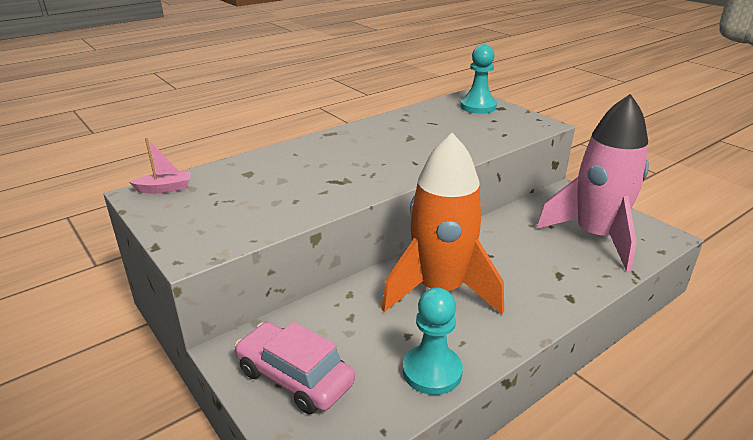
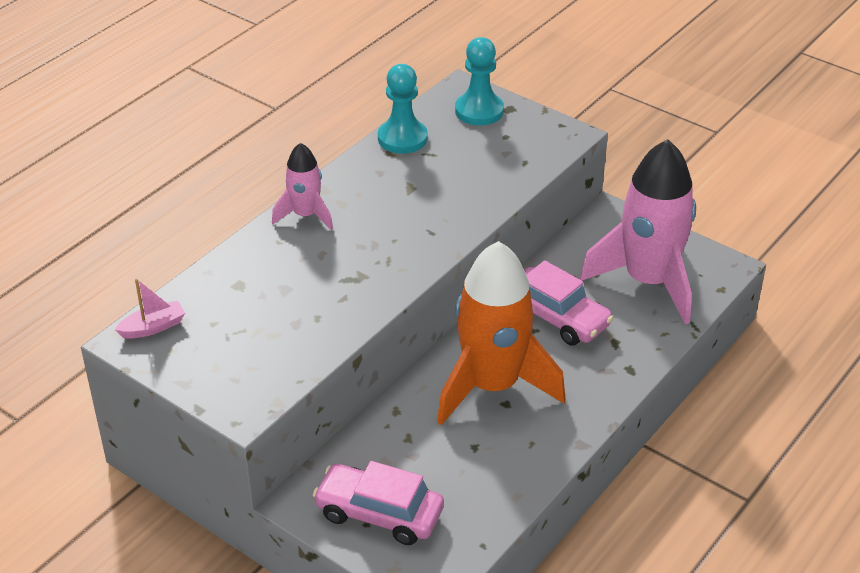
camera: 15 degrees left, 10 degrees up
(323, 142) = (305, 215): none -> pink rocket
(432, 371) = (510, 480): turquoise pawn -> turquoise pawn (402, 138)
(511, 249) = (557, 317): none -> pink car

